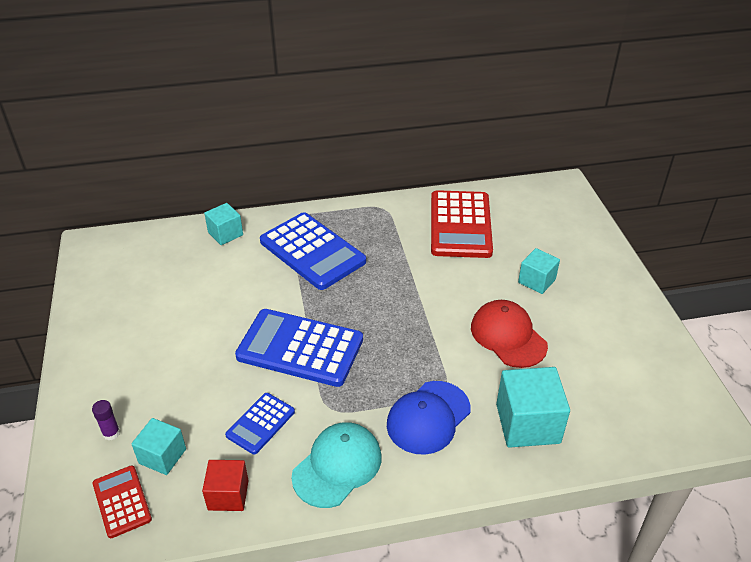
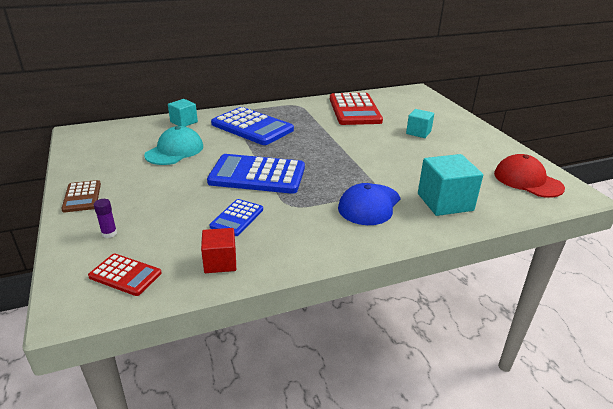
camera: 10 degrees left, 10 degrees down
(87, 367) = (82, 197): none -> brown calculator
(122, 501) = (125, 275): red calculator -> red calculator turned 150 degrees clockwise
(162, 456) = (157, 243): turquoise cube -> none
(337, 466) = (307, 237): turquoise cap -> turquoise cap (175, 151)
(508, 336) = (410, 159): red cap -> red cap (527, 180)

